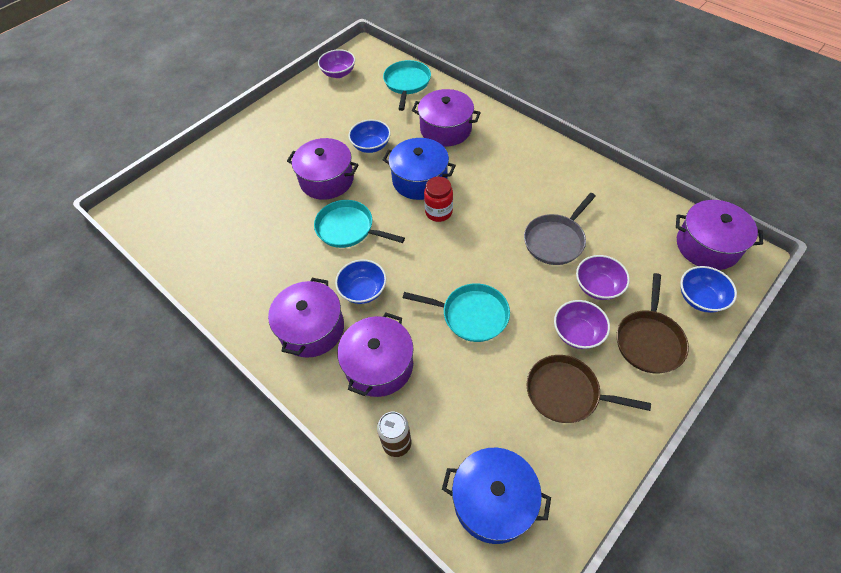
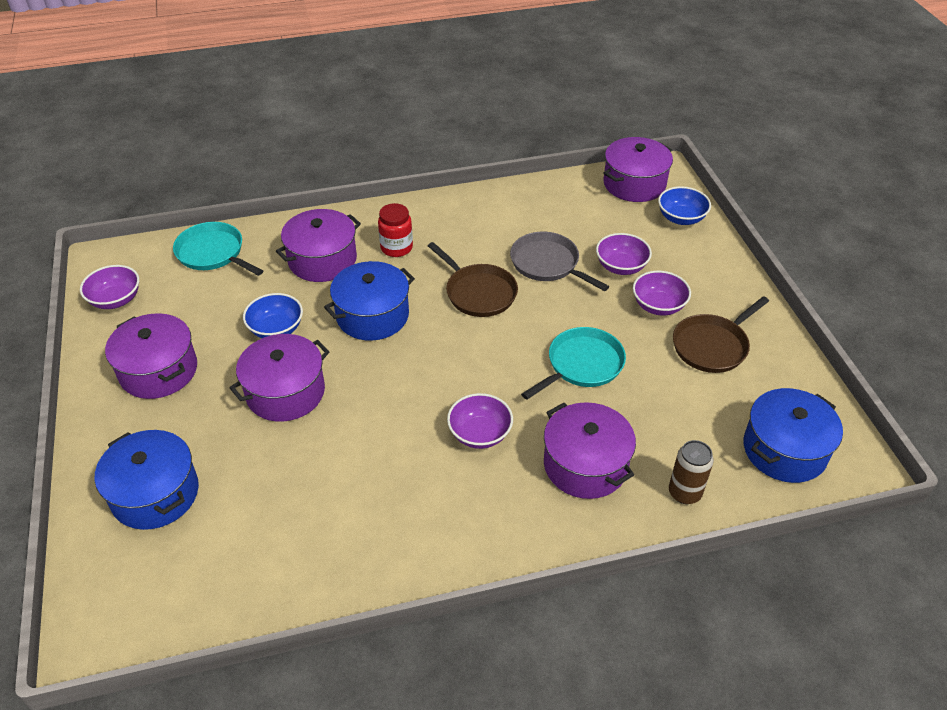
camera: 60 degrees left, 10 degrees down
(222, 174) = (155, 493): none -> blue pot
(312, 329) = (493, 502): purple pot -> purple pot (159, 370)
(348, 228) = (380, 407): turquoise pan -> none
(363, 290) = (480, 434): blue bowl -> purple bowl
(438, 212) = (432, 323): red jar -> red jar (396, 248)
(555, 240) = (547, 264): grey pan -> grey pan turned 150 degrees clockwise
(649, 341) = (698, 269): brown pan -> brown pan (478, 293)

